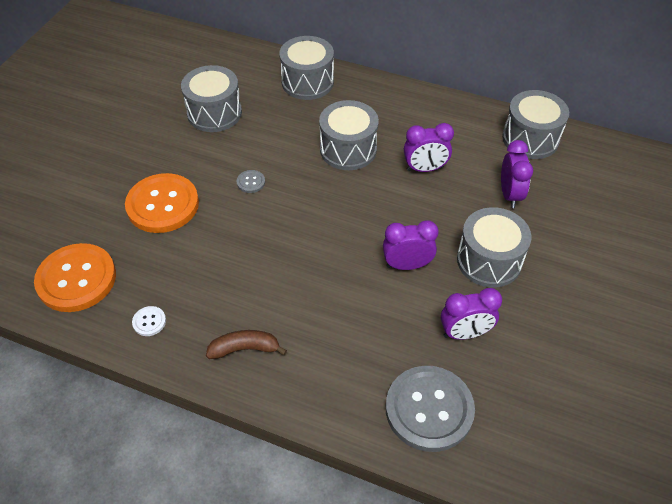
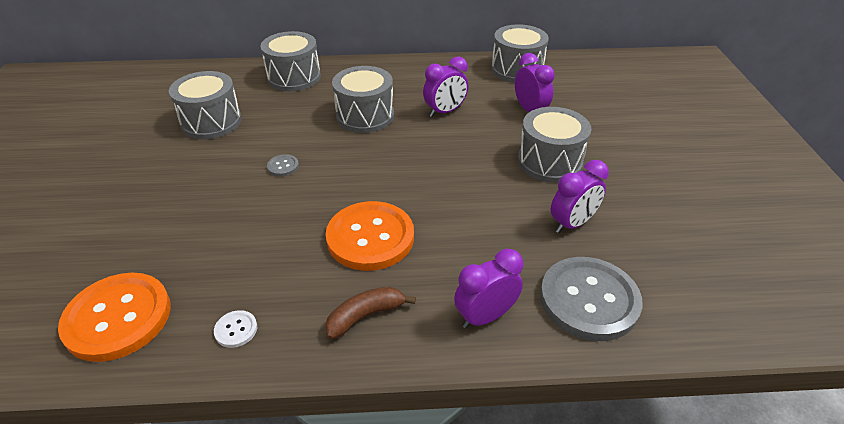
camera: 25 degrees left, 10 degrees down
(163, 205) = (194, 213): orange button -> orange button (370, 237)
(407, 265) = (481, 187): purple clock -> purple clock (485, 316)

